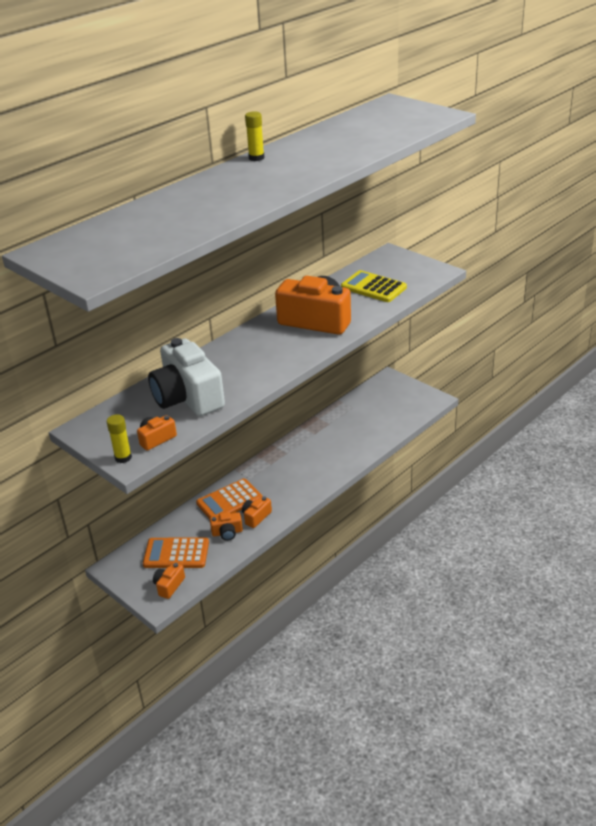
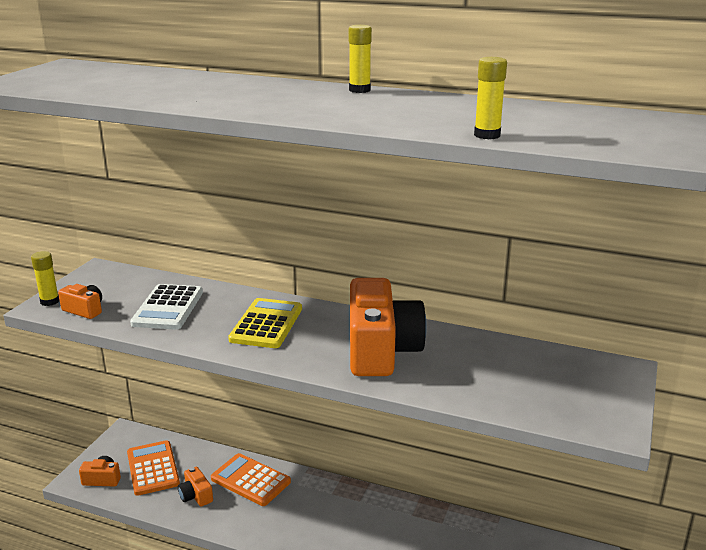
camera: 65 degrees right, 10 degrees down
(187, 397) = (168, 308): white camera -> white calculator
(256, 517) = (230, 511): orange camera -> none
(373, 287) = (505, 376): yellow calculator -> yellow calculator (266, 324)
(388, 142) = (487, 135): none -> yellow glue stick

